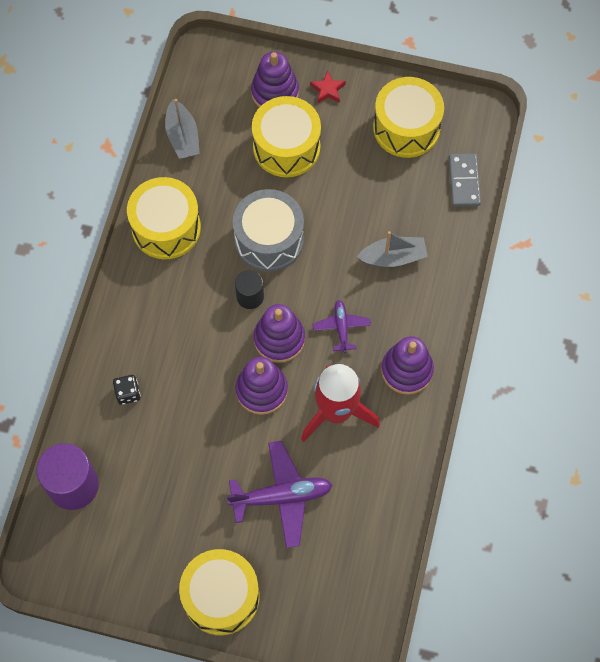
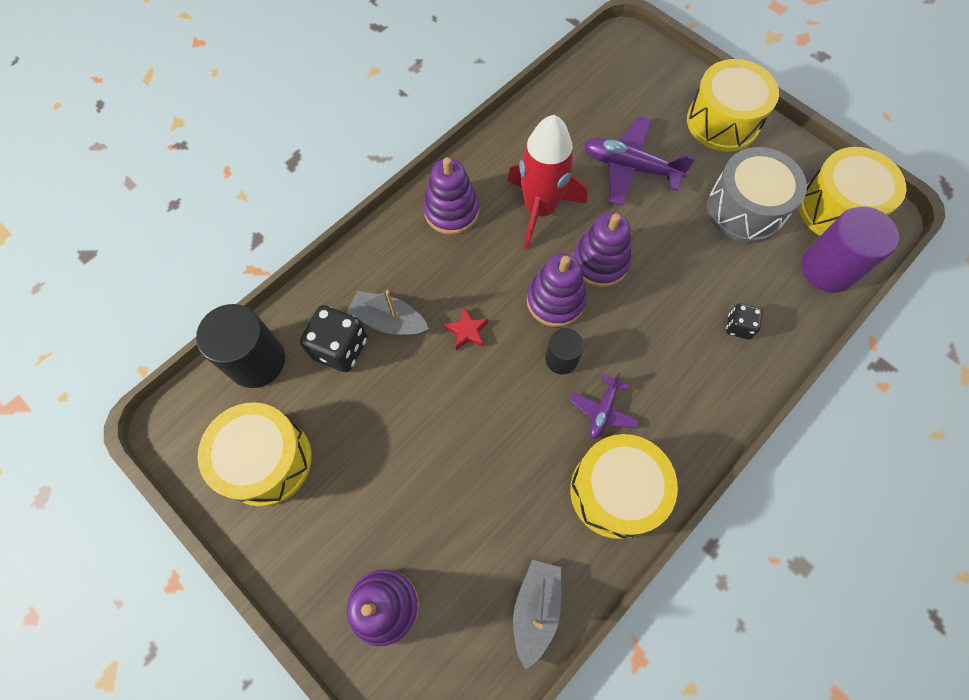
camera: 150 degrees left, 0 degrees up
(269, 239) = (505, 411): grey drum -> grey drum (745, 209)
(286, 147) = (417, 517): yellow drum -> yellow drum (836, 209)
(328, 90) = (318, 569): red star -> red star (467, 331)
(341, 327) = (487, 279): purple plane -> purple plane (603, 410)
(413, 220) = (340, 348): none -> black dice
(464, 181) = (256, 361): grey domino -> black cylinder

